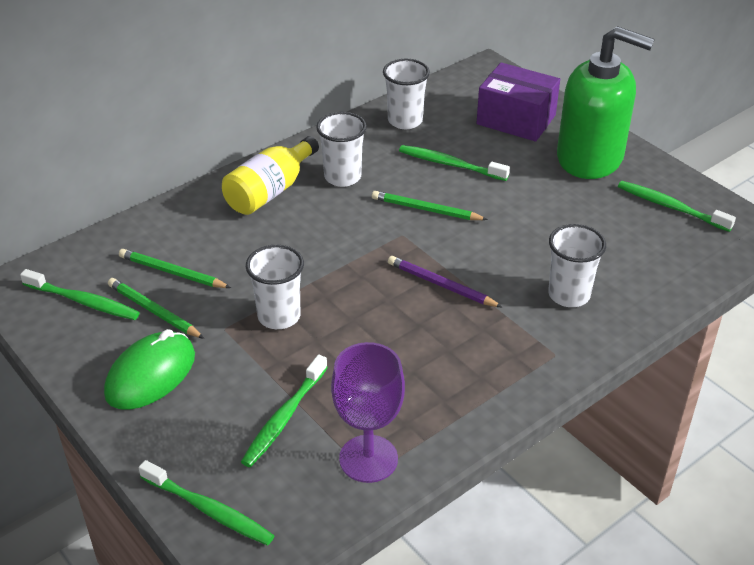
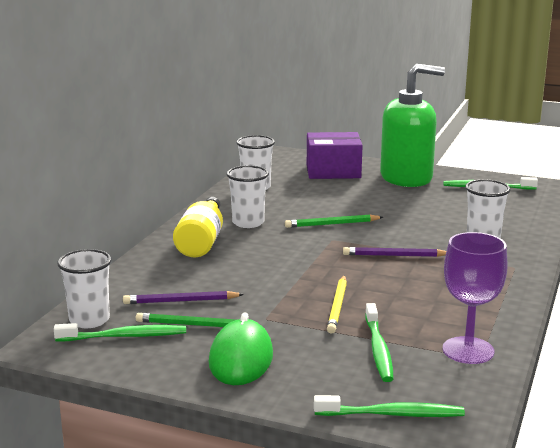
camera: 30 degrees left, 20 degrees down
(172, 272) = (181, 301): green pencil -> purple pencil
(279, 316) = (300, 301): white cup -> white cup (89, 320)
(306, 339) = (337, 306): none -> yellow pencil
(450, 164) = (318, 200): green toothbrush -> none

